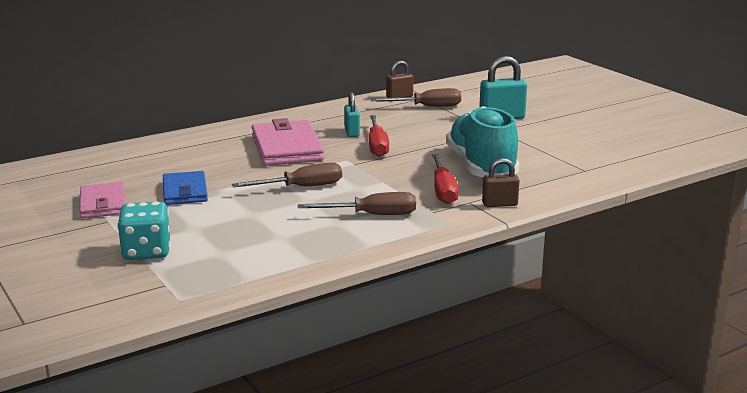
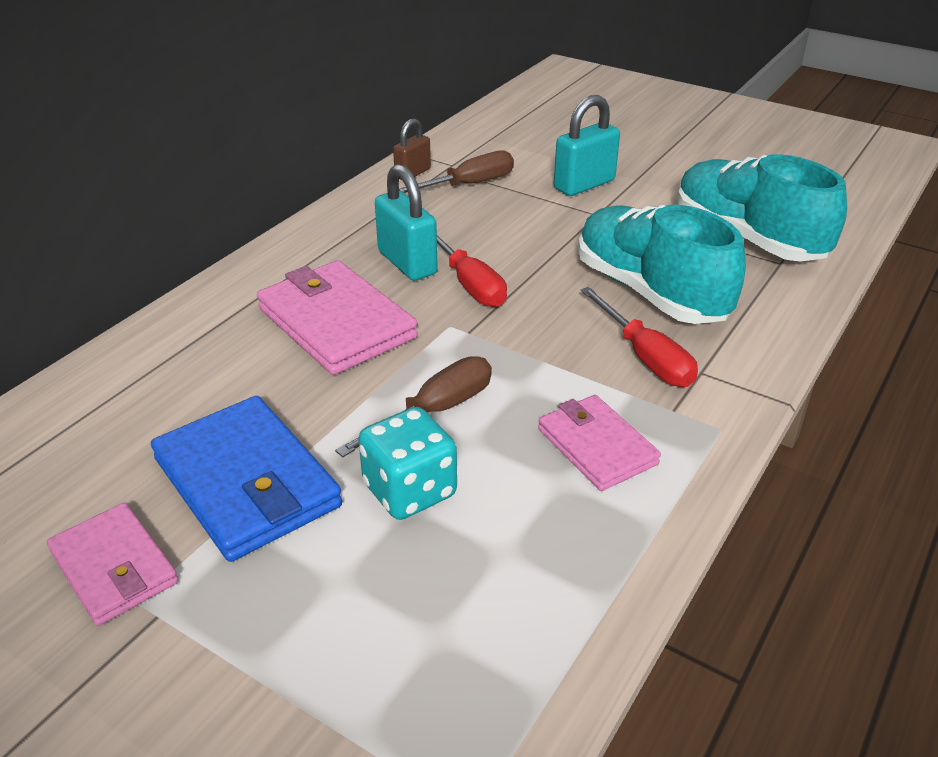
camera: 25 degrees left, 15 degrees up
(146, 252) = (300, 684): turquoise dice -> turquoise dice (410, 490)
(185, 192) = (247, 483): blue wallet -> blue wallet, size x1.59
(352, 132) = (407, 263): turquoise padlock -> turquoise padlock, size x1.59
(372, 215) = (596, 446): brown screwdriver -> pink wallet
(499, 204) = (746, 365): brown padlock -> none
(578, 156) = (747, 238): none -> turquoise shoe

